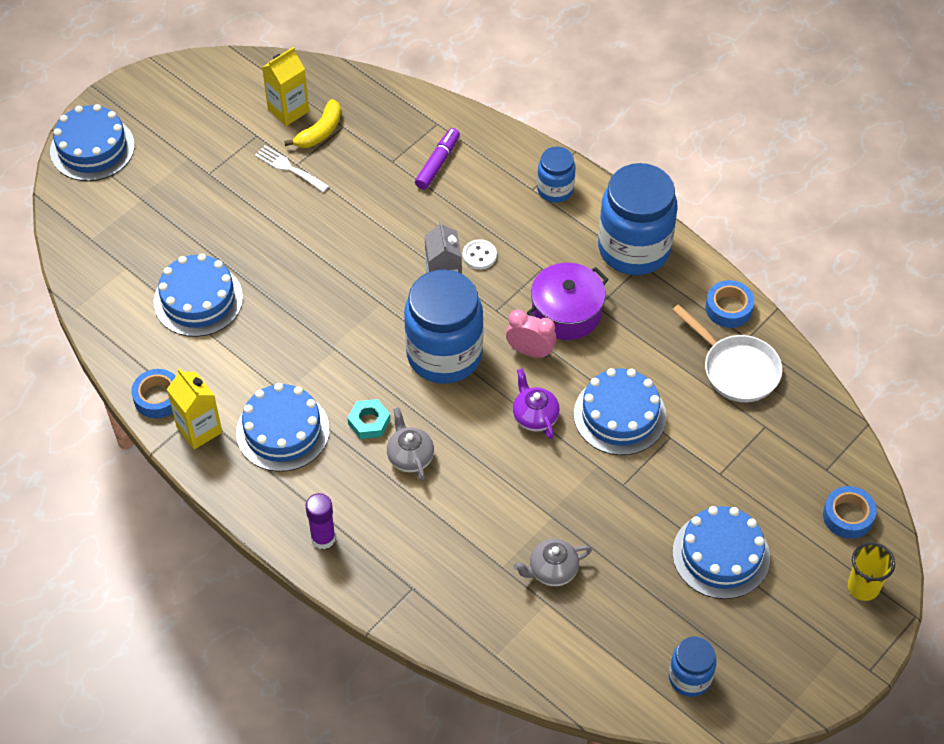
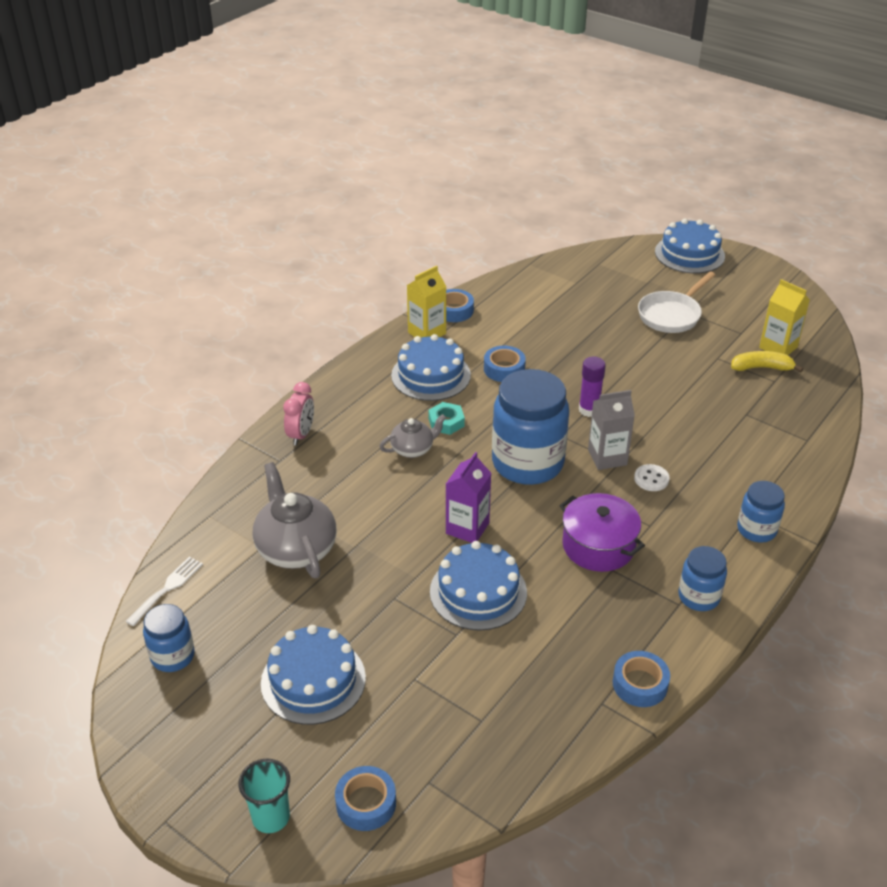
camera: 85 degrees right, 15 degrees down
(198, 300) = (553, 320): blue cake -> none
(283, 358) = (504, 369): none -> blue tape
(289, 168) = (711, 354): white fork -> white fork (167, 588)
(320, 132) = (761, 368): yellow banana -> yellow banana turned 150 degrees clockwise
(323, 538) = (328, 406): purple glue stick -> purple glue stick (589, 410)
(438, 163) = (756, 443): purple marker -> none
(530, 351) = (544, 521): pink clock -> pink clock (301, 435)
(534, 416) = (467, 528): purple teapot -> purple carton
(552, 570) = (296, 549): grey teapot -> grey teapot, size x1.75
(634, 249) = (699, 597): blue jar -> blue jar, size x0.51
(736, 369) = (555, 692): white pan -> white pan (671, 315)
(863, 587) = (271, 817): yellow cup -> turquoise cup

